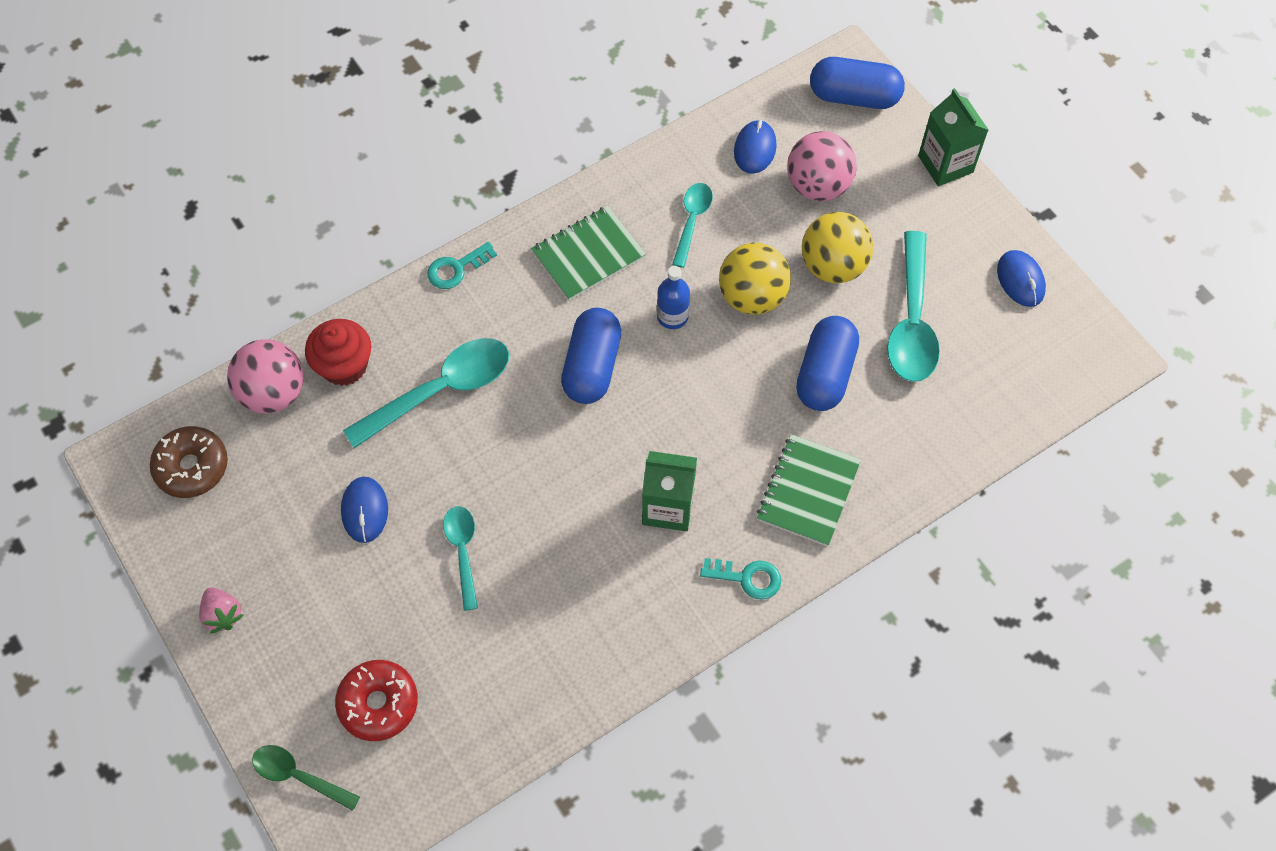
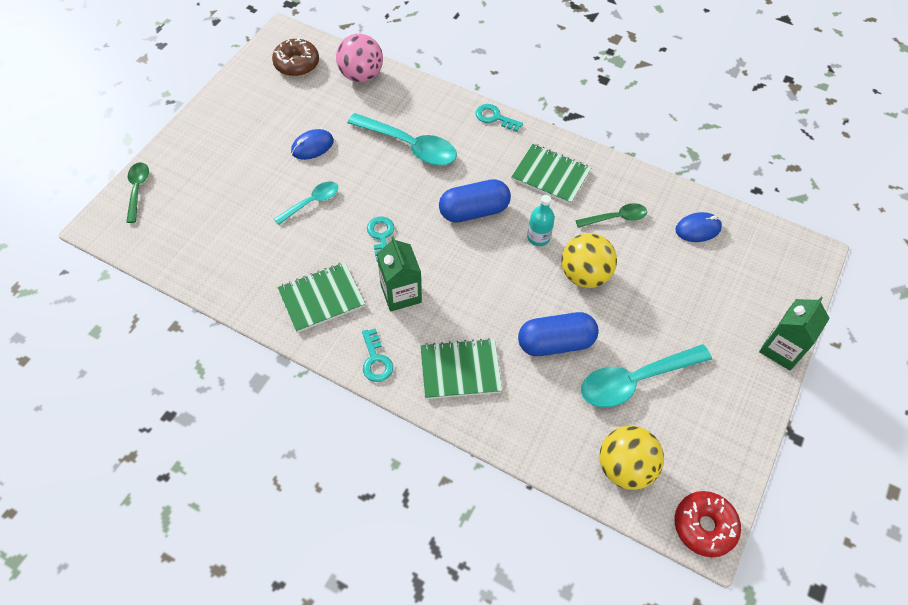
camera: 60 degrees right, 5 degrees down
(223, 614) = (217, 115): pink strawberry -> none
(344, 366) = (397, 97): red cupcake -> none
(378, 703) = (197, 206): red donut -> red donut (704, 526)
(568, 491) = (381, 236): none -> turquoise key
(624, 603) = (321, 298): none -> green notebook
(672, 316) = (538, 237): blue bottle -> turquoise bottle
(692, 221) = (616, 218): turquoise spoon -> green spoon
(818, 186) = (698, 277): pink ball -> none
(833, 266) = (643, 312): yellow ball -> yellow ball (625, 467)
(854, 96) = (788, 269): blue capsule -> none
(1020, 280) = (723, 441): blue mouse -> none

